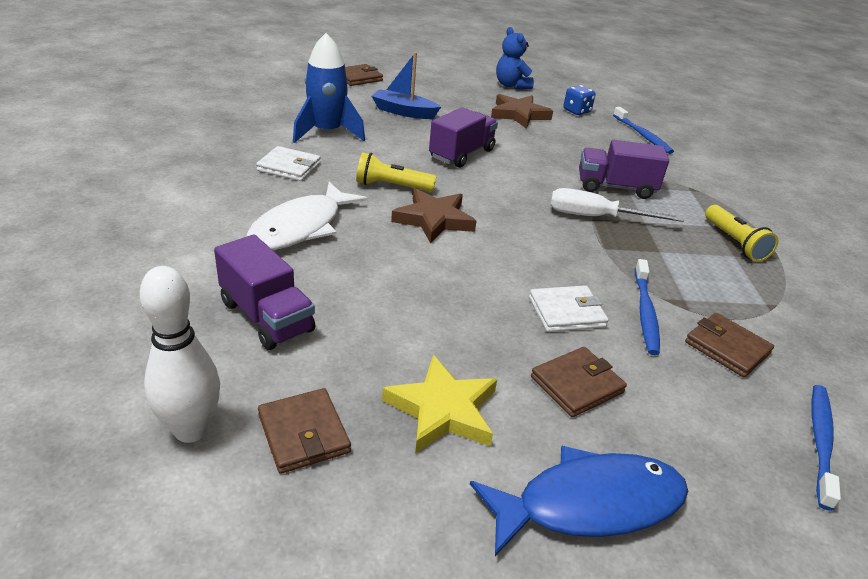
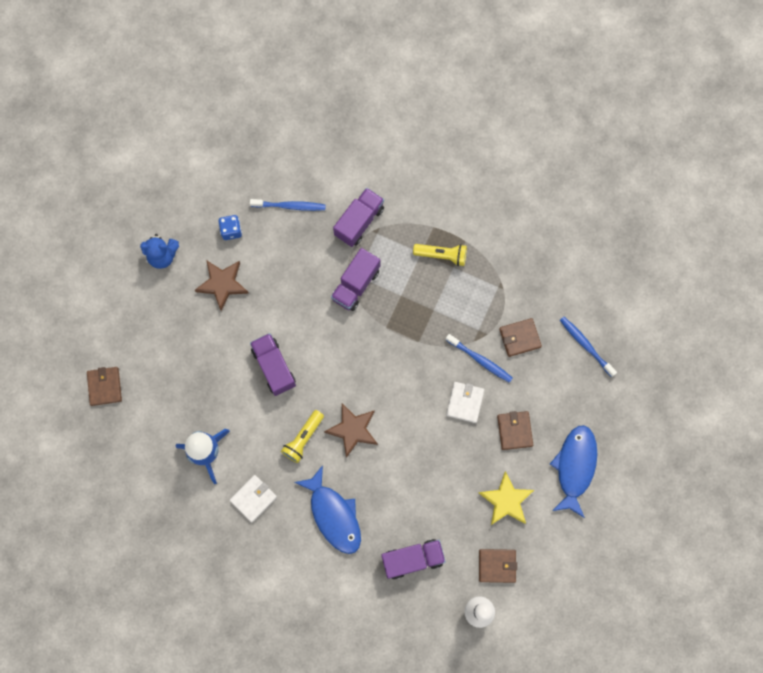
camera: 60 degrees left, 40 degrees up
(301, 227) = (334, 515): white fish -> blue fish
(403, 112) = (188, 378): blue boat -> none
(596, 217) = (385, 324): white screwdriver -> none
(686, 176) = (359, 222): none -> purple truck

